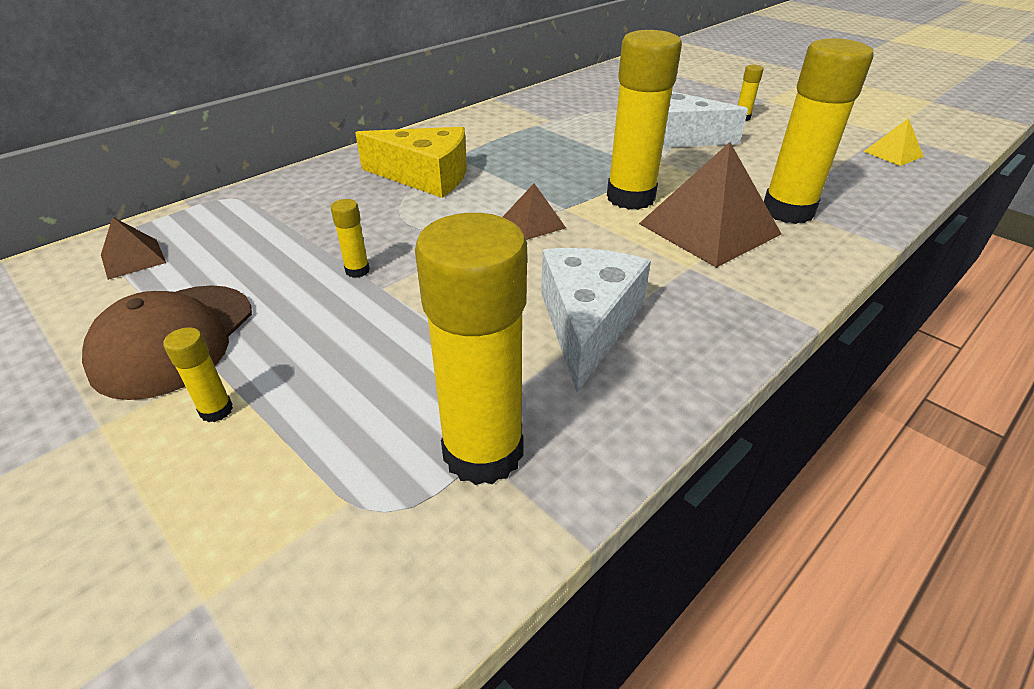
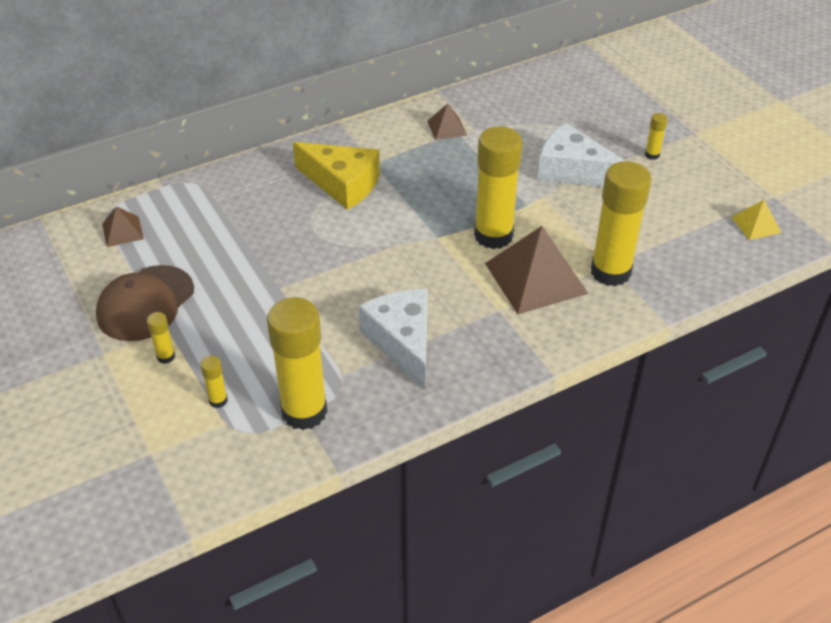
camera: 15 degrees right, 5 degrees up
(357, 271) = (267, 270): yellow glue stick -> yellow glue stick (218, 400)
(533, 223) = (405, 248): brown pyramid -> brown pyramid (447, 128)
(587, 324) = (402, 342): white cheese -> white cheese turned 45 degrees counterclockwise

